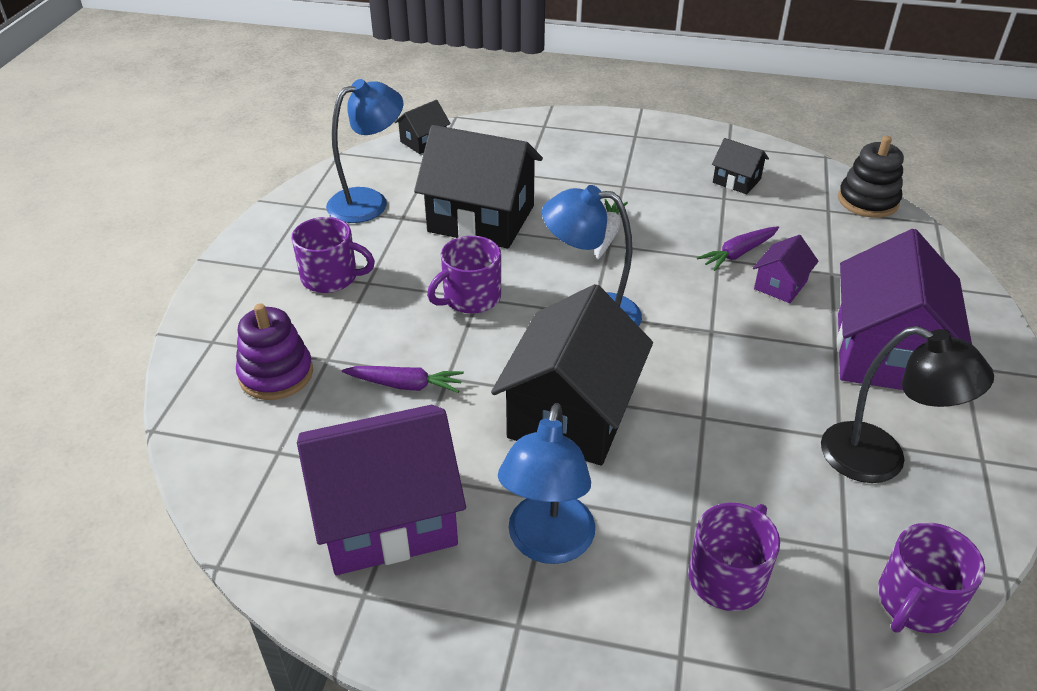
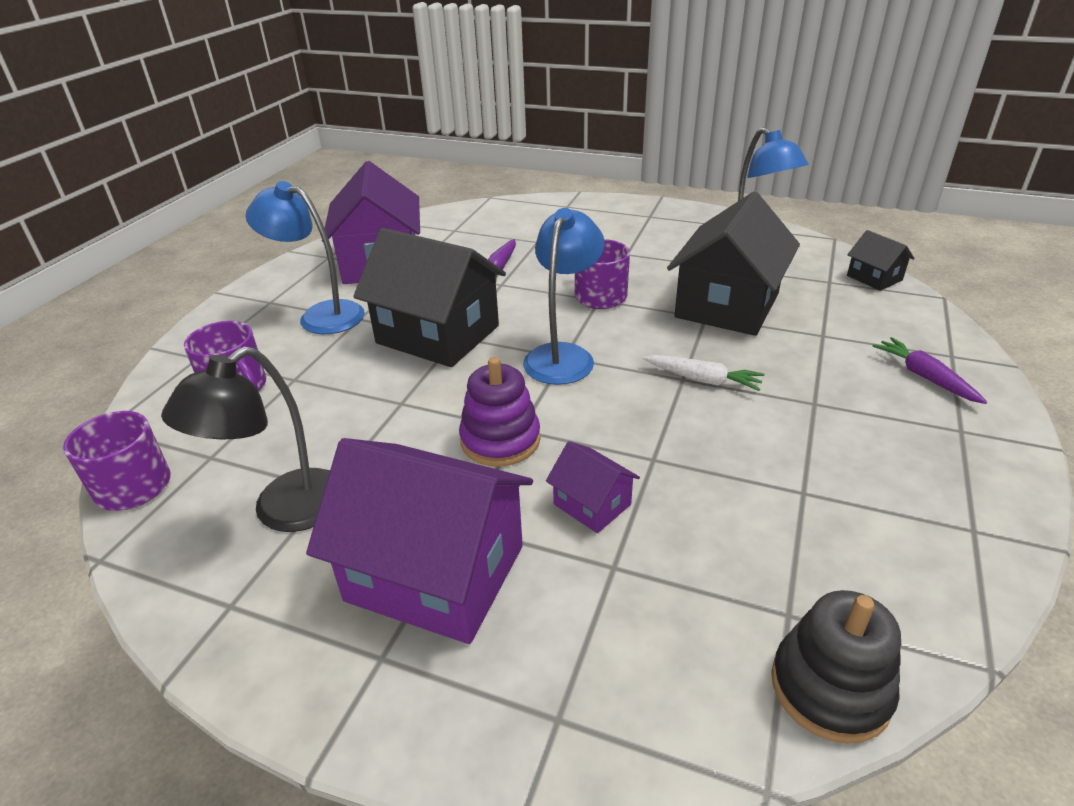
camera: 100 degrees right, 5 degrees down
(276, 374) = (527, 226): purple stacking toy -> purple stacking toy (500, 440)
(331, 277) = (635, 240): purple mug -> none
(736, 181) = (857, 516): black house -> none
(738, 253) = (663, 479): purple carrot -> purple carrot (924, 377)

